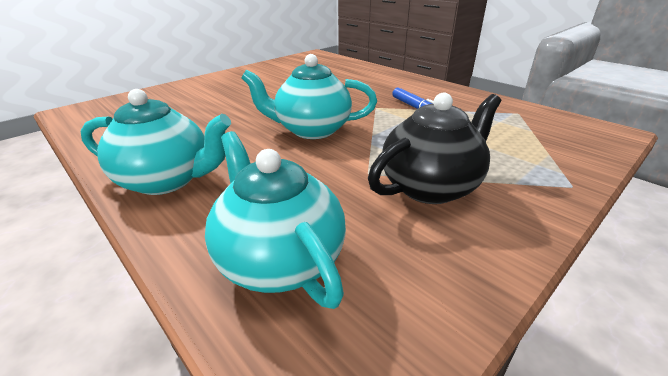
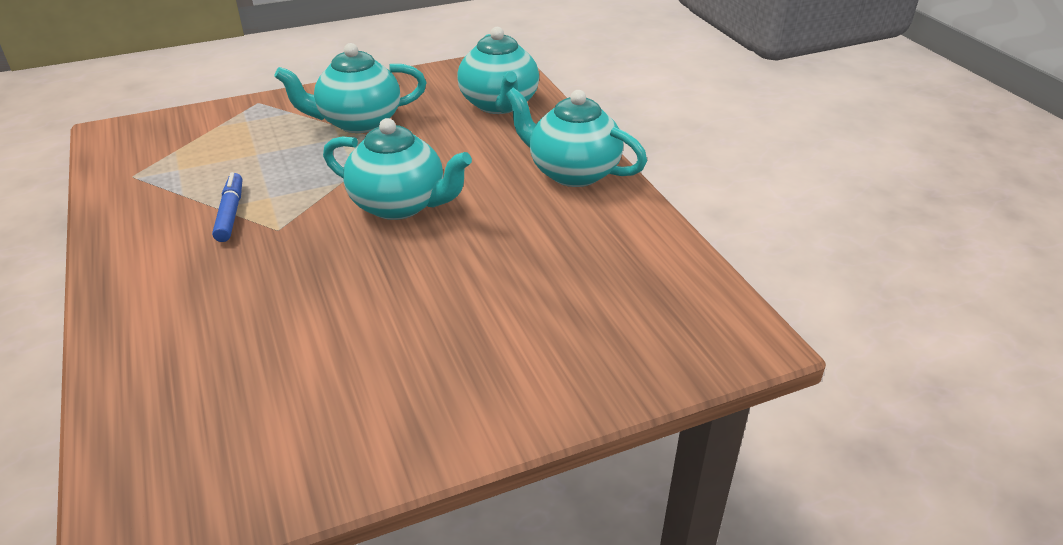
camera: 160 degrees left, 5 degrees up
(431, 186) = (358, 122): black teapot -> turquoise teapot

